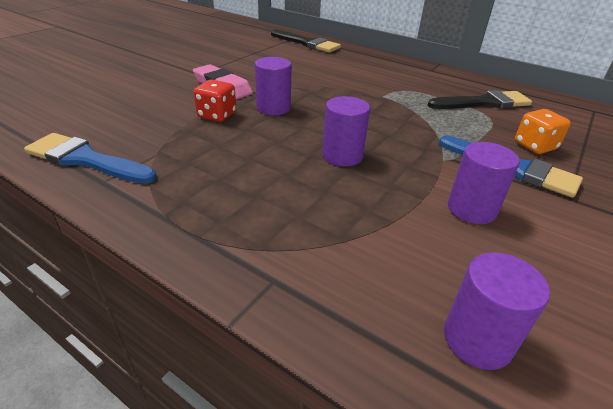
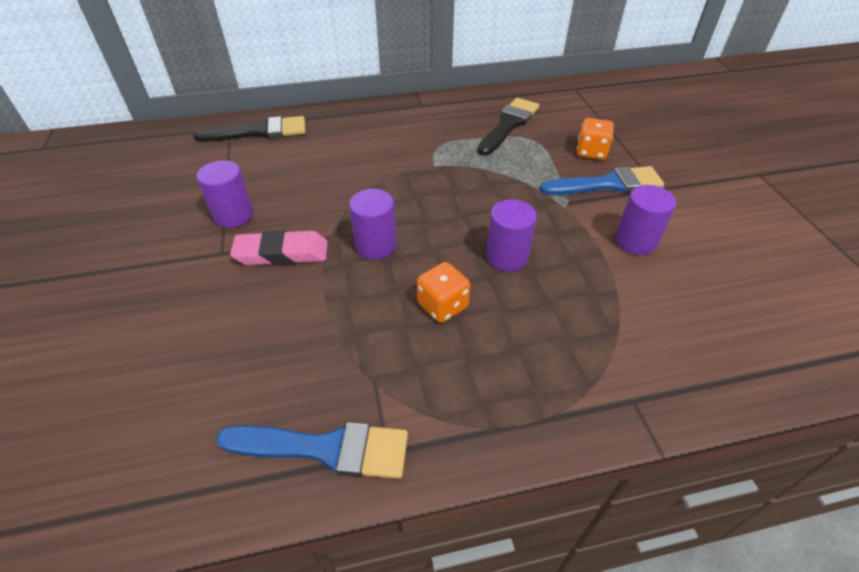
camera: 45 degrees left, 10 degrees up
(86, 160) = (325, 449): blue brush -> blue brush turned 150 degrees counterclockwise
(217, 115) = (344, 294): red dice -> none
(255, 150) = (442, 305): none -> orange dice
(477, 339) = (752, 334): purple cylinder -> purple cylinder (233, 215)

